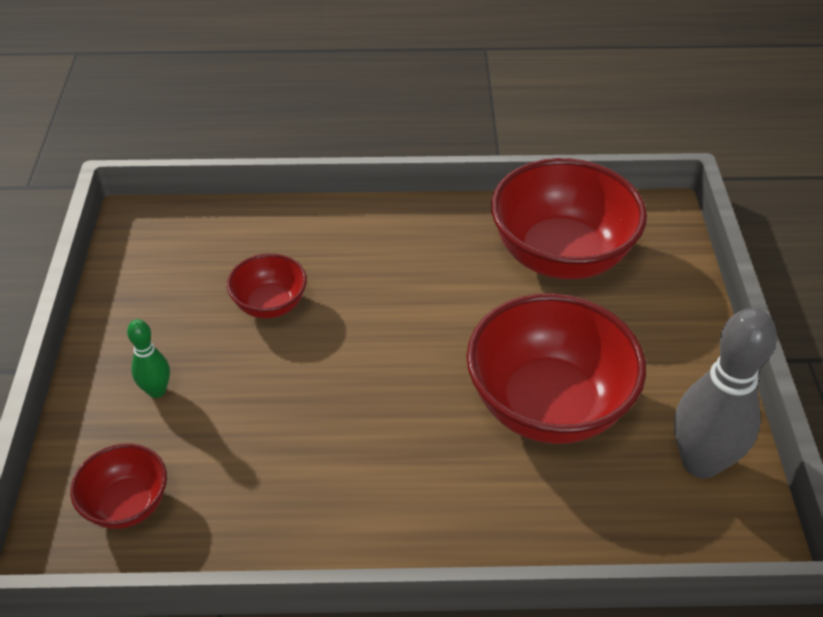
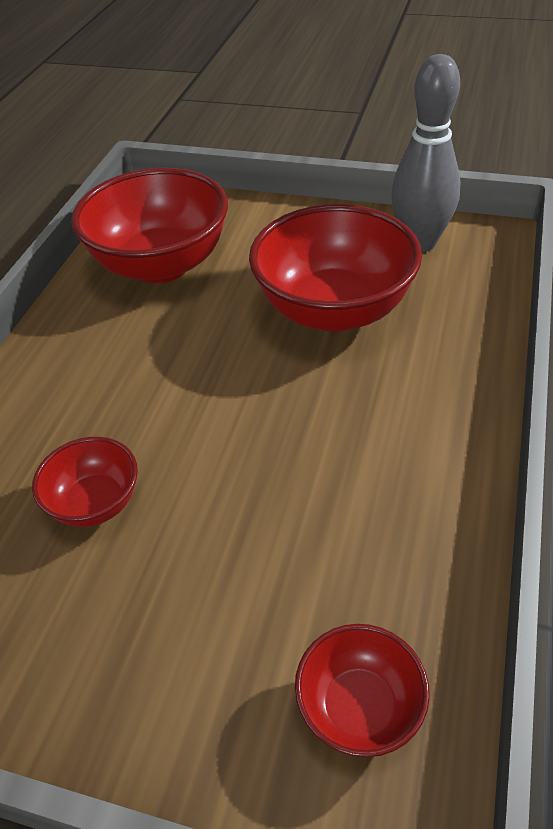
camera: 70 degrees left, 0 degrees up
(157, 391) = (180, 652): green bowling pin -> none

